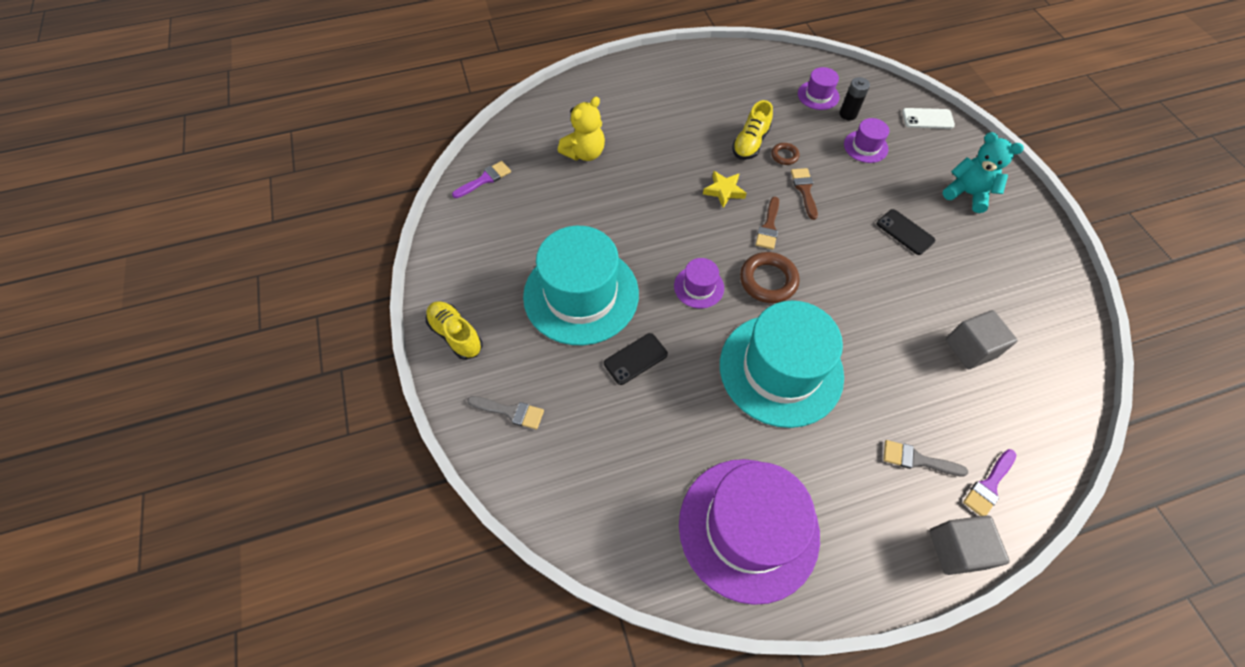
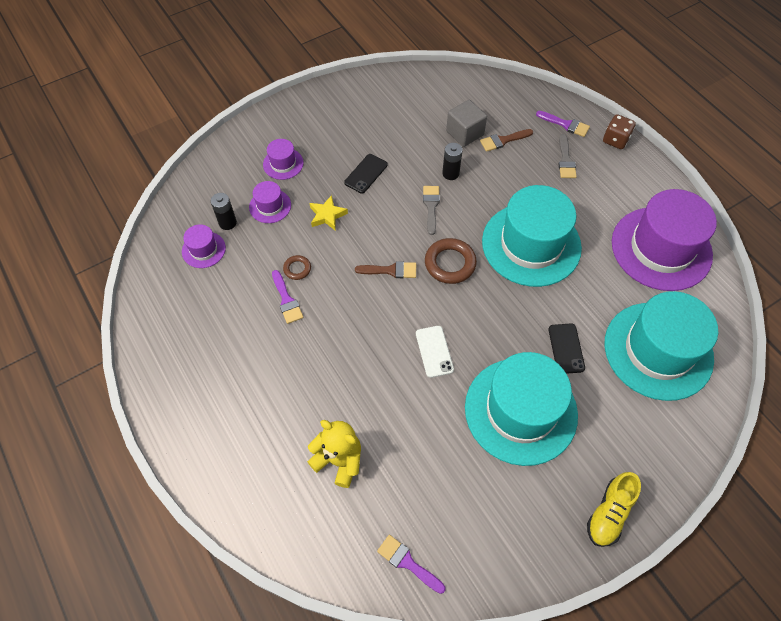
camera: 105 degrees left, 0 degrees up
(510, 412) = (657, 434): grey brush -> grey brush (431, 206)
(605, 456) = (658, 350): none -> turquoise hat
(635, 359) = (566, 348): black phone -> black phone turned 45 degrees clockwise
(699, 287) = (476, 314): purple hat -> purple hat (283, 164)
(724, 191) = (357, 313): yellow star -> yellow star (327, 215)
(750, 143) = (286, 300): yellow shoe -> purple brush
(804, 190) = (338, 248): brown brush -> brown brush (503, 140)
(900, 314) = (450, 173): none -> black battery
(927, 119) = (222, 162): white phone -> white phone (434, 351)
(956, 549) = (615, 140): grey cube -> brown dice
(967, 194) = (311, 135): turquoise teddy bear -> none

